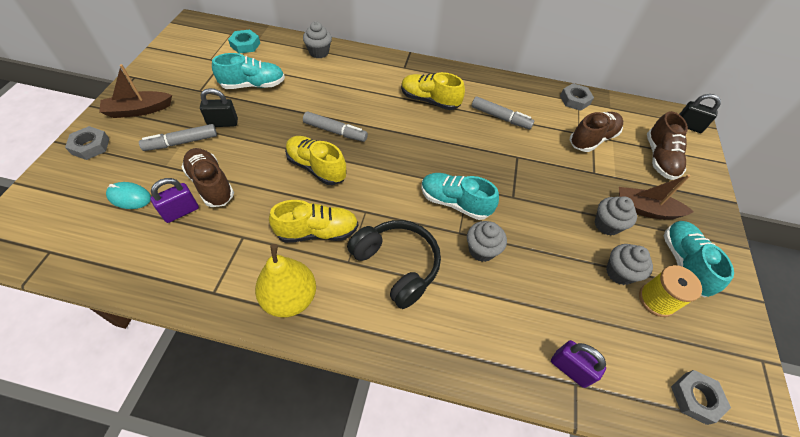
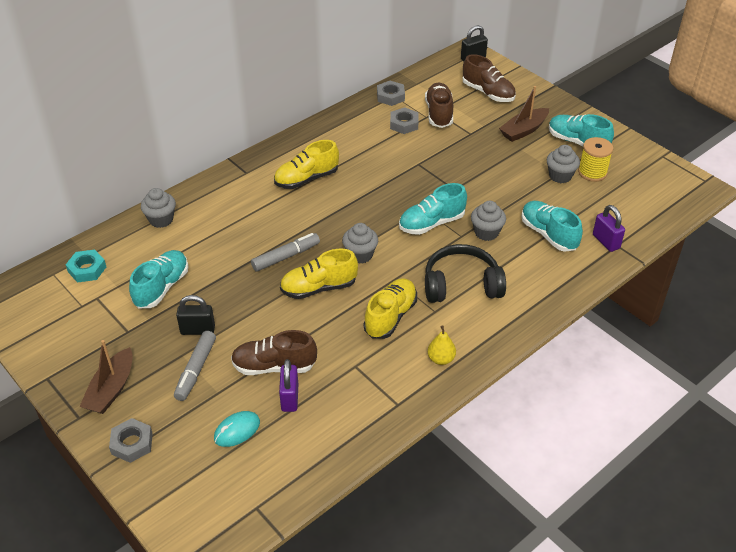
camera: 50 degrees left, 10 degrees down
(223, 123) = (197, 330): black padlock -> black padlock turned 60 degrees clockwise
(290, 298) = (441, 359): yellow pear -> yellow pear, size x0.54
(500, 117) = (368, 149): grey marker -> none
(528, 305) = (548, 234): none -> turquoise shoe
(570, 369) = (606, 241): purple padlock -> purple padlock turned 75 degrees clockwise
(606, 225) = (519, 157): grey cupcake -> grey cupcake (360, 255)
(695, 398) = (662, 199): grey nut -> grey nut (404, 124)

